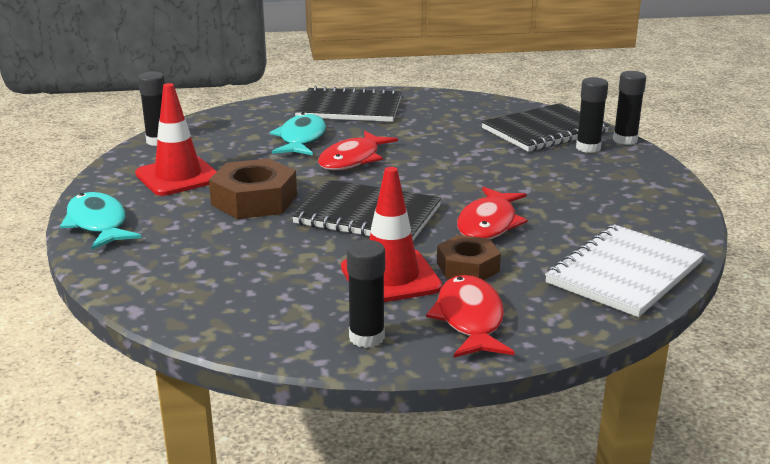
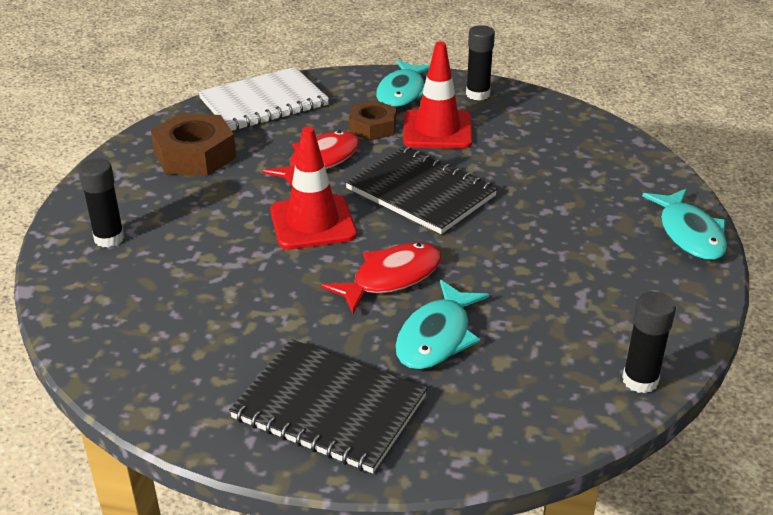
camera: 160 degrees left, 10 degrees up
(178, 177) = (609, 292): red traffic cone -> red traffic cone (312, 223)
(254, 200) = (526, 234): brown nut -> brown nut (195, 155)
(470, 319) = (402, 93): red fish -> turquoise fish
(544, 130) = (116, 282): black notebook -> none
(625, 140) = (51, 242): black glue stick -> none

